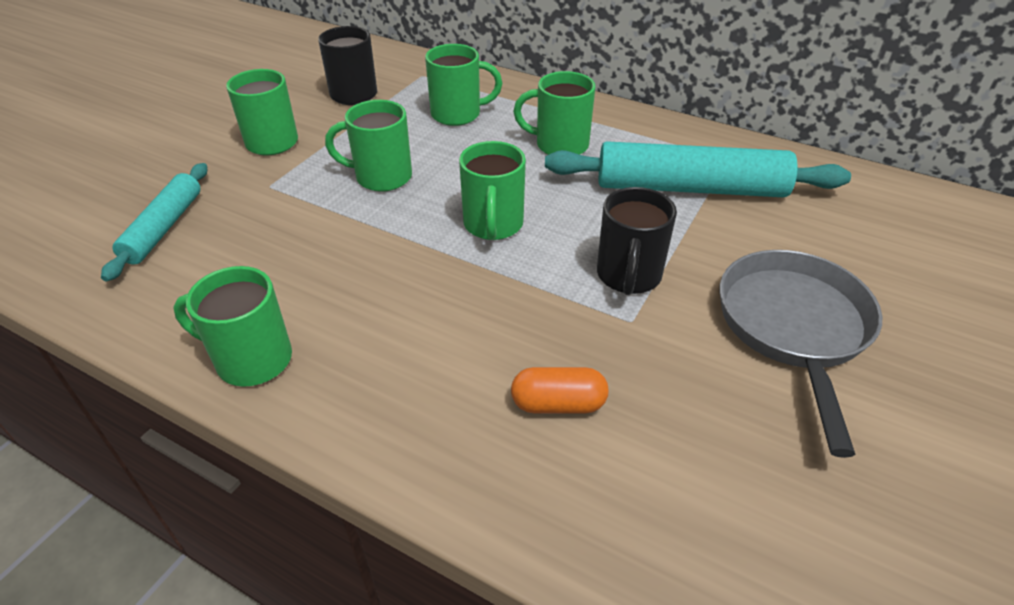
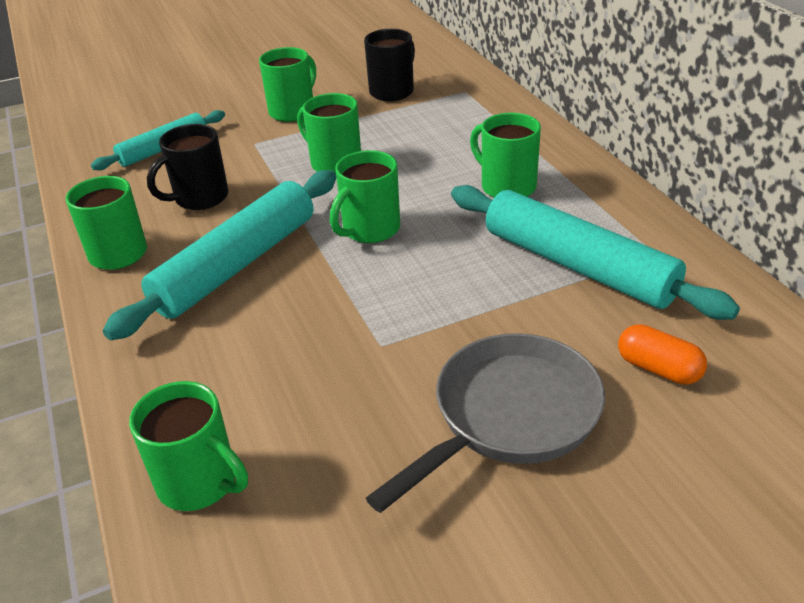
camera: 40 degrees right, 5 degrees down
(407, 311) = (237, 265): none -> turquoise rolling pin
(458, 114) = (453, 133): green mug -> green mug (199, 483)
(558, 404) = (254, 373): orange capsule -> orange capsule (658, 369)
(628, 276) = (423, 312): black mug -> black mug (200, 198)

